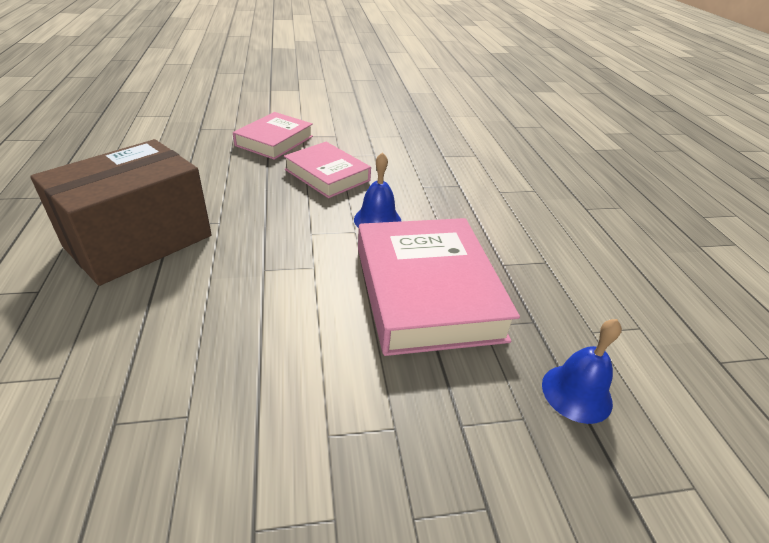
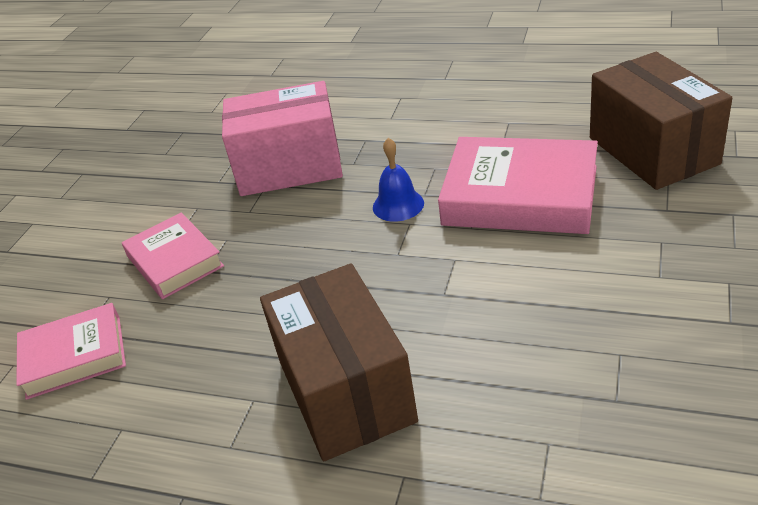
camera: 55 degrees left, 0 degrees up
(327, 175) = (289, 227): pink book -> pink book (74, 356)
(401, 159) = (289, 167): none -> pink box
(576, 393) = (653, 150): blue bell -> brown box

